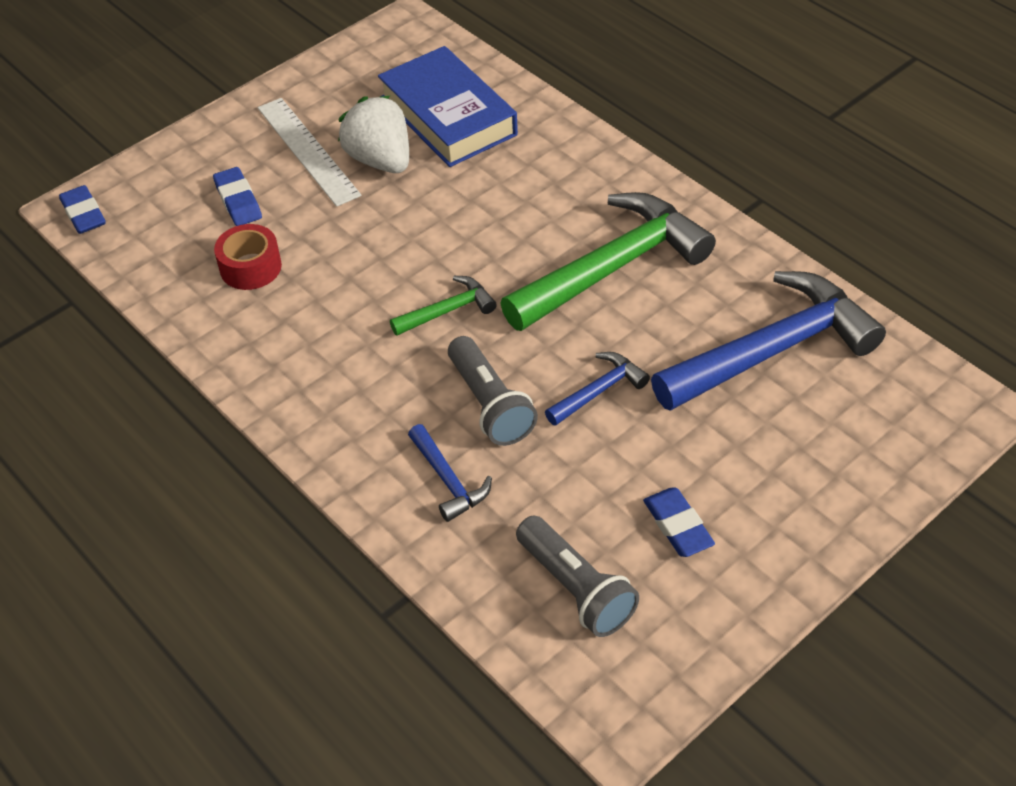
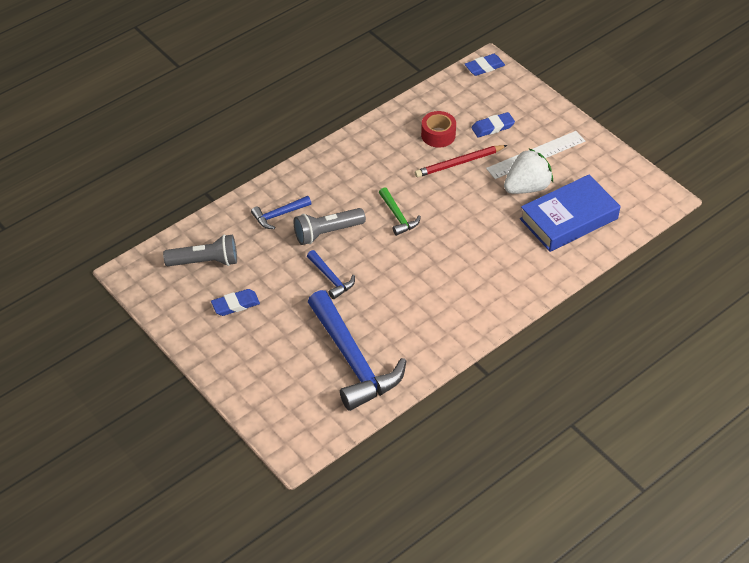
camera: 90 degrees right, 0 degrees up
(321, 239) = (459, 163): none -> red pencil
(576, 588) = (205, 261): grey flashlight -> grey flashlight turned 150 degrees counterclockwise
(612, 267) = (427, 291): green hammer -> none

